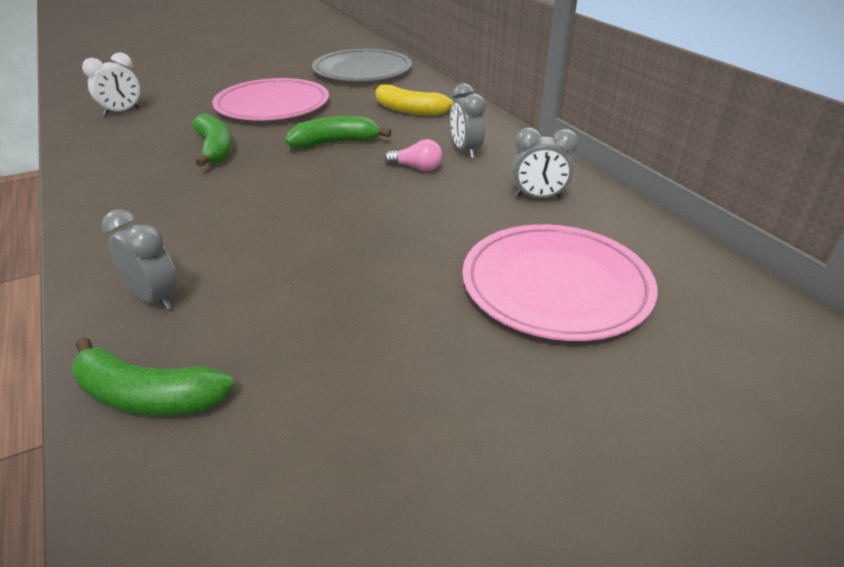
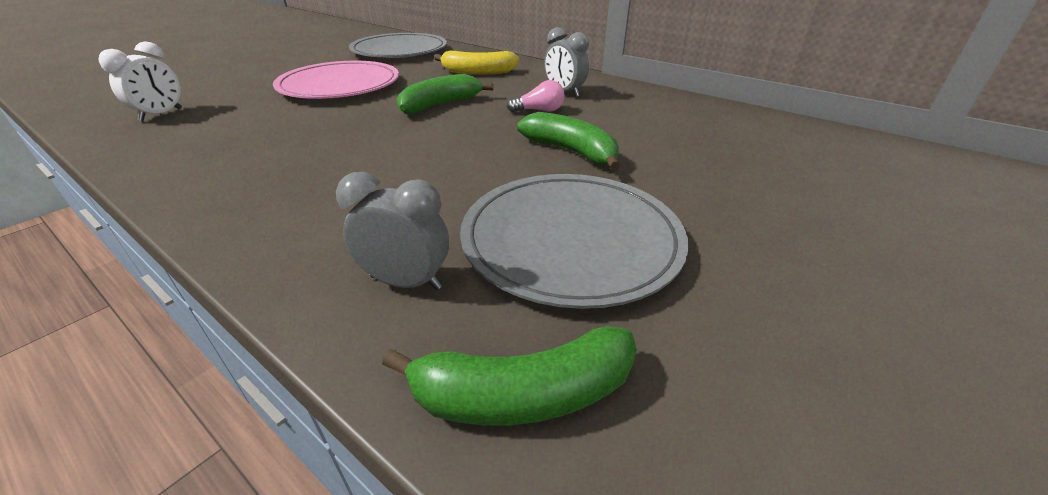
camera: 25 degrees left, 0 degrees up
(215, 149) = (318, 129): green banana -> green banana (571, 152)
(298, 301) = (571, 240): none -> grey plate
(538, 197) = (663, 114): grey clock -> none
(555, 285) = (761, 170): pink plate -> none

